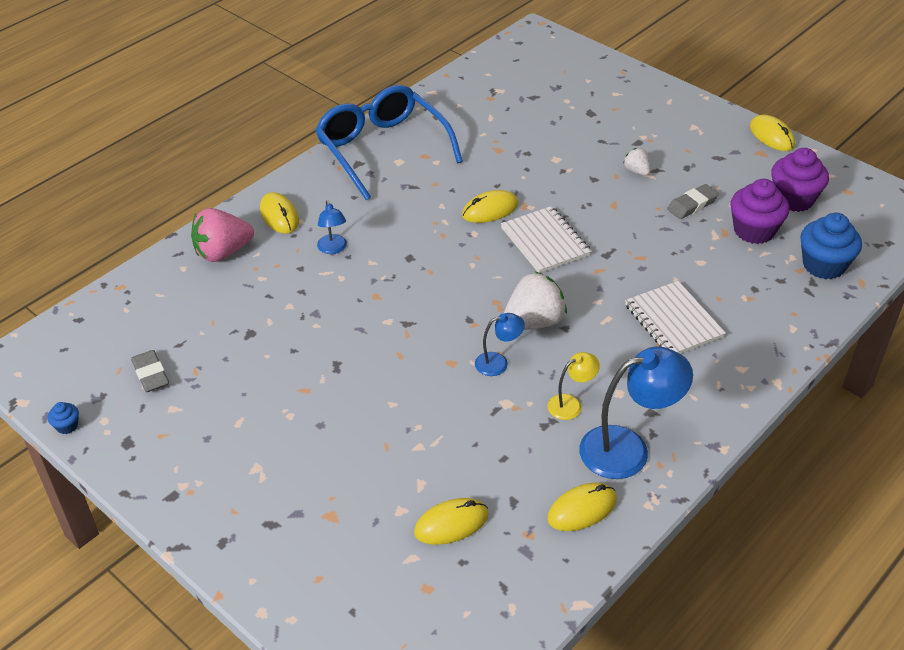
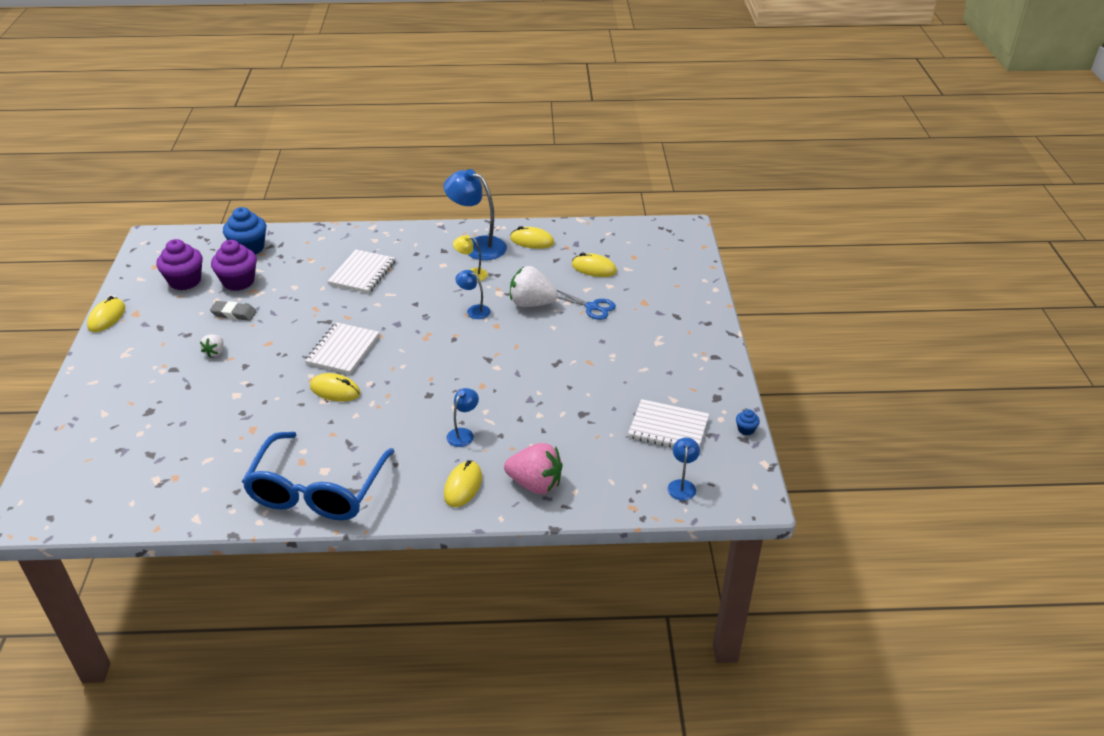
camera: 135 degrees left, 5 degrees down
(90, 330) = (682, 485): none -> blue lamp
(151, 374) = (668, 428): grey eraser -> white notebook
(382, 461) = (592, 307): none -> blue scissors
(533, 322) = (425, 316): white strawberry -> white strawberry (531, 303)

